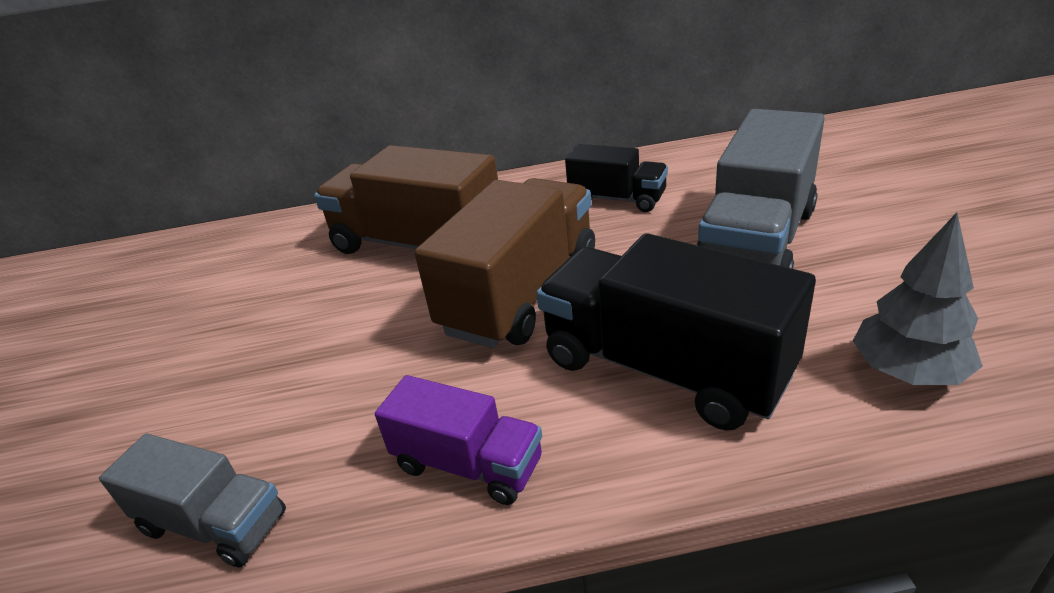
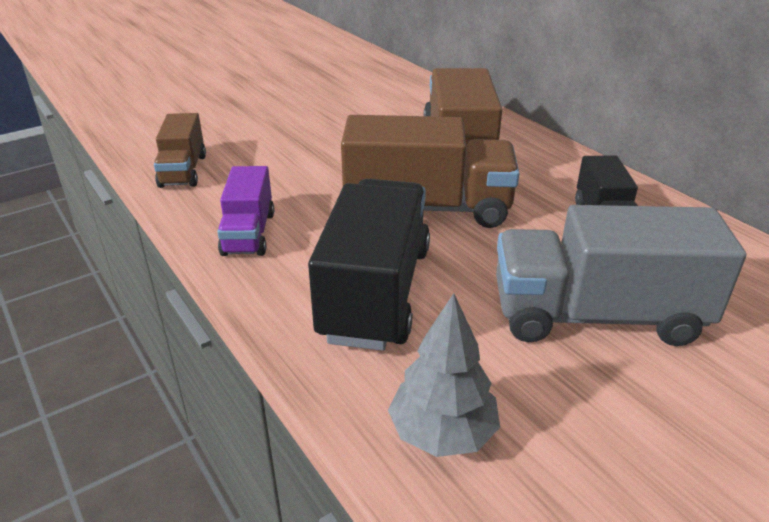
camera: 60 degrees right, 0 degrees up
(213, 523) = (183, 171): grey truck -> brown truck

